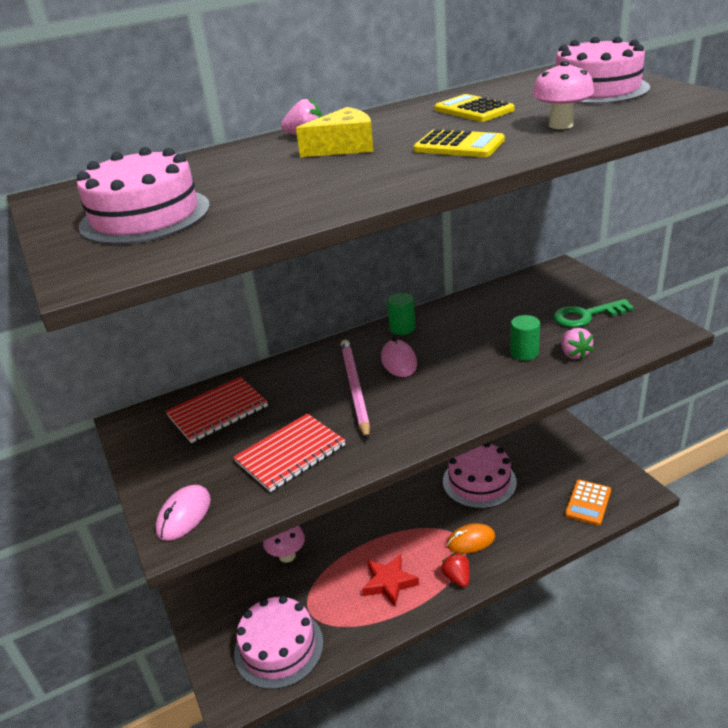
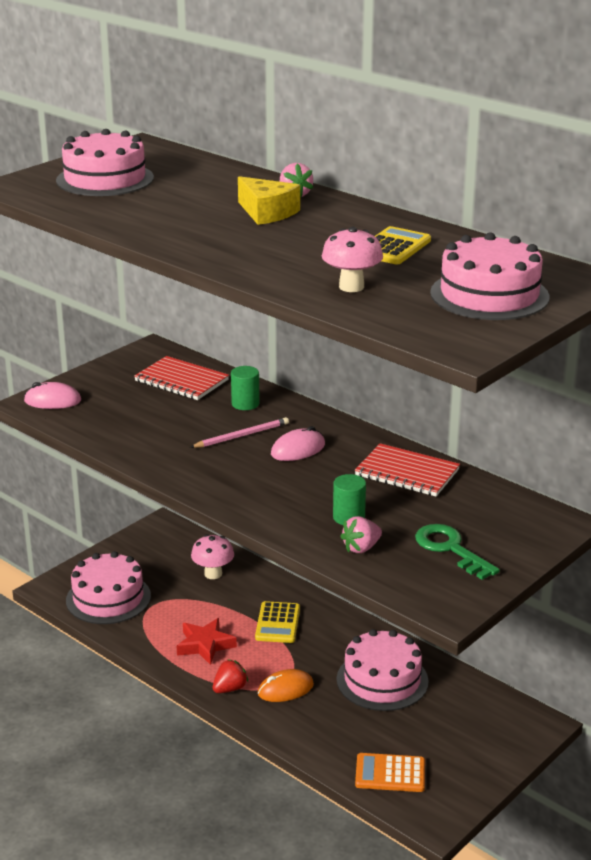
camera: 65 degrees right, 5 degrees down
(290, 454) = (137, 426): red notebook -> red notebook (407, 473)
(355, 388) = (242, 436): pink pencil -> pink pencil, size x0.66
(402, 328) = (361, 440): green cylinder -> green cylinder (245, 404)
(459, 145) = (280, 253): yellow calculator -> yellow calculator (277, 623)
(471, 541) = (285, 689): orange mouse -> orange mouse turned 75 degrees counterclockwise

